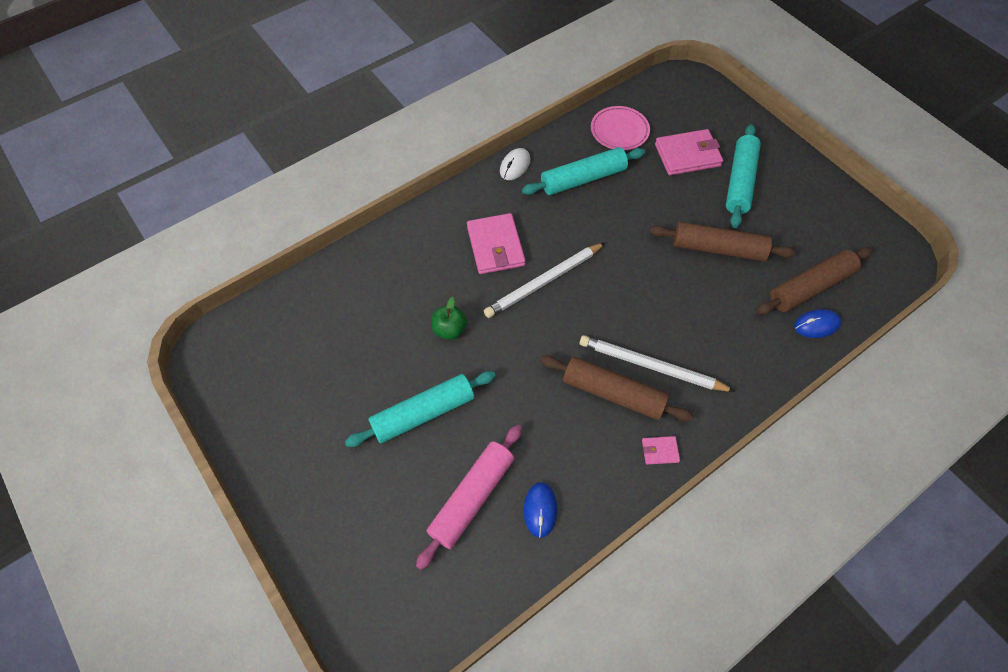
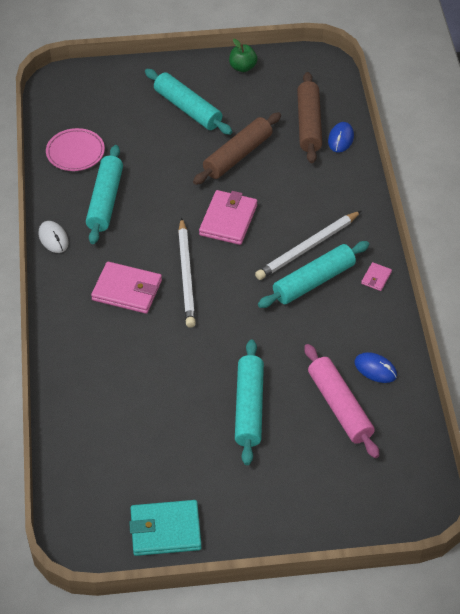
camera: 60 degrees left, 10 degrees down
(250, 413) = (165, 530): none -> turquoise wallet
(450, 329) = (185, 357): green apple -> green apple (242, 67)
(613, 393) = (313, 281): brown rolling pin -> turquoise rolling pin
(687, 155) = (136, 124): pink wallet -> pink wallet (228, 220)

